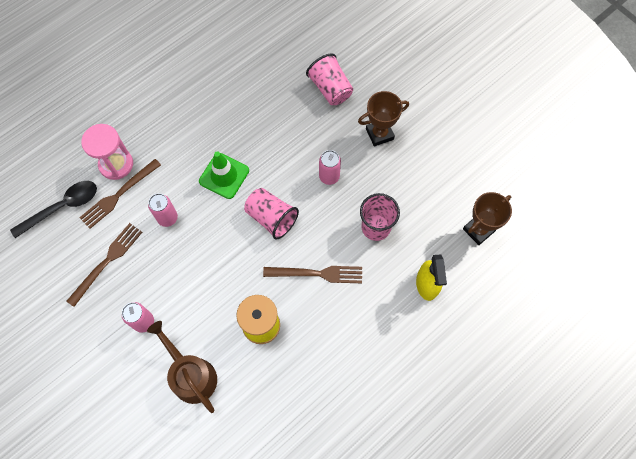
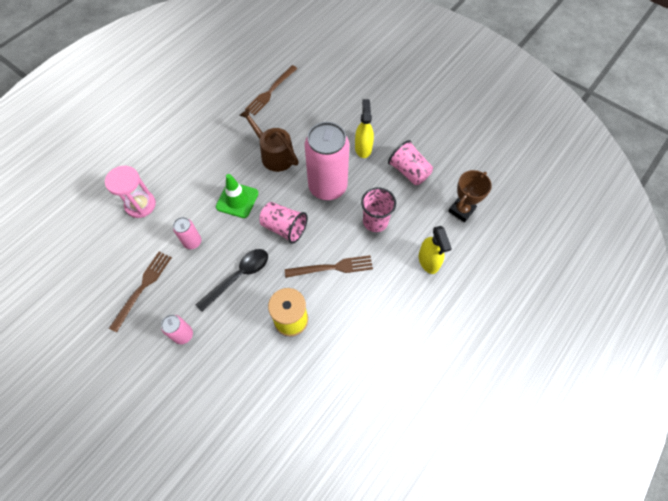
camera: 10 degrees left, 5 degrees down
(63, 207) = (96, 247): black spoon -> black spoon (239, 276)
(118, 195) = (146, 230): brown fork -> brown fork (270, 91)
(191, 375) = (234, 374): brown watering can -> brown watering can (274, 154)
(329, 176) = (327, 187): pink can -> pink can, size x2.19
(330, 88) = (315, 119): pink cup -> pink cup (409, 171)
(379, 134) = (363, 148): brown trophy -> yellow spray bottle

